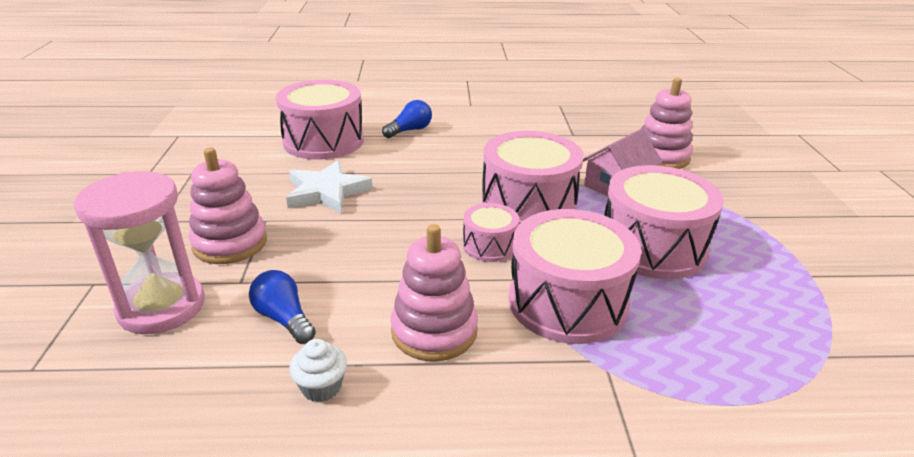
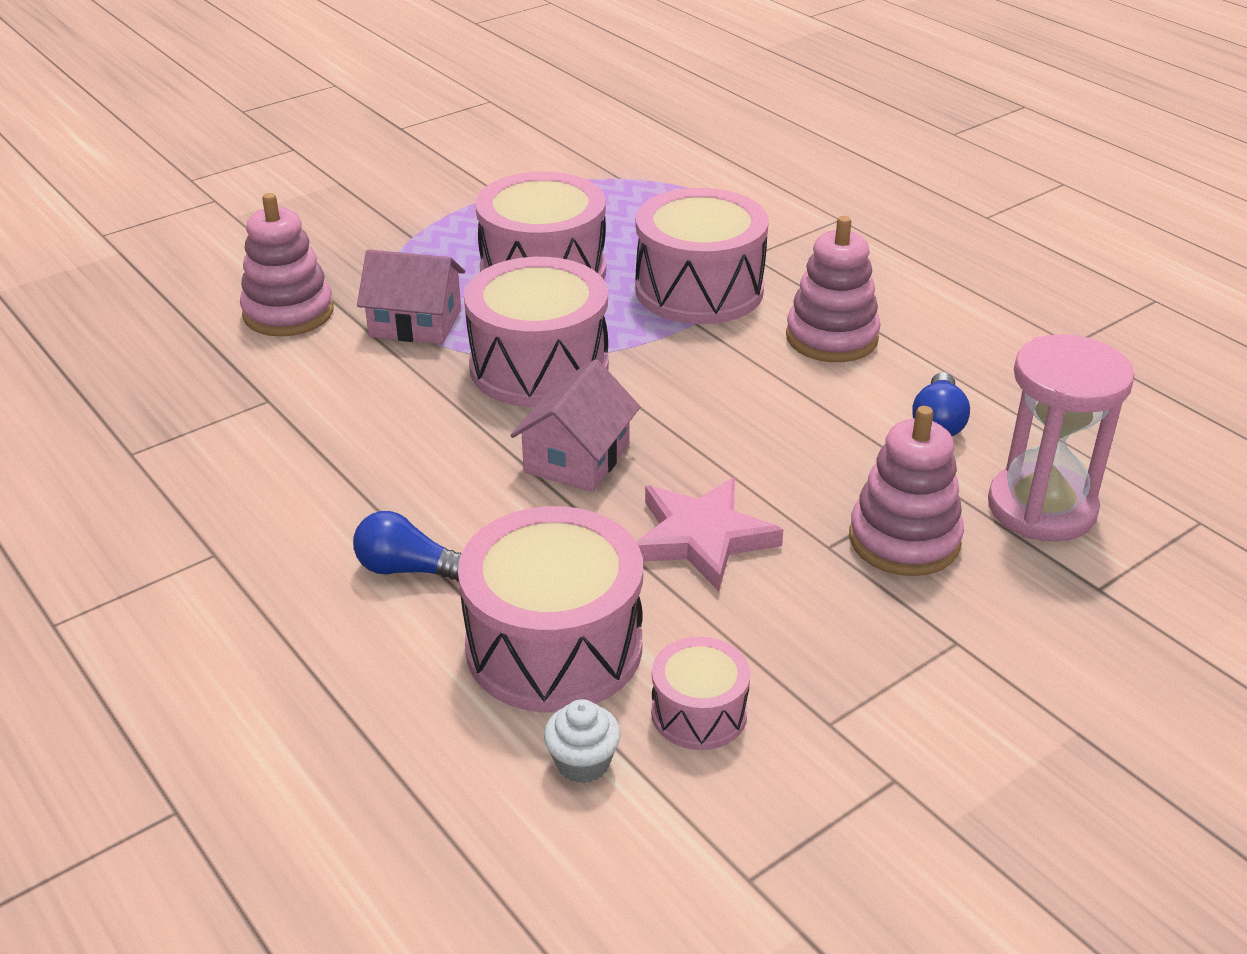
camera: 125 degrees left, 5 degrees up
(321, 387) = (966, 359): white cupcake -> white cupcake (583, 763)
(326, 192) = (702, 538): white star -> pink star
(430, 185) = (577, 458): none -> pink house
(489, 245) = (662, 360): pink drum -> pink drum (699, 713)

